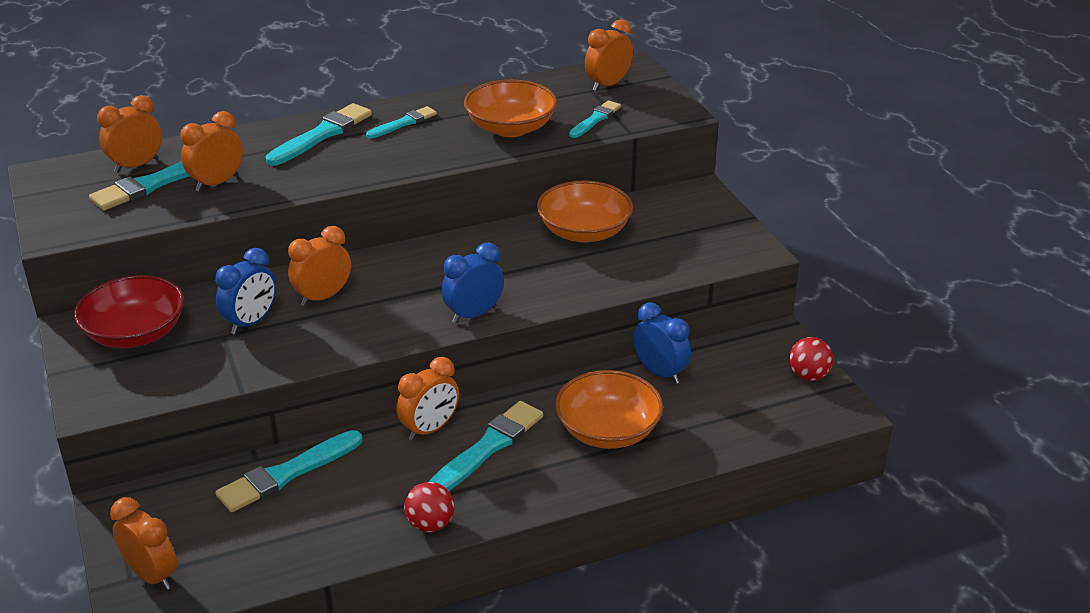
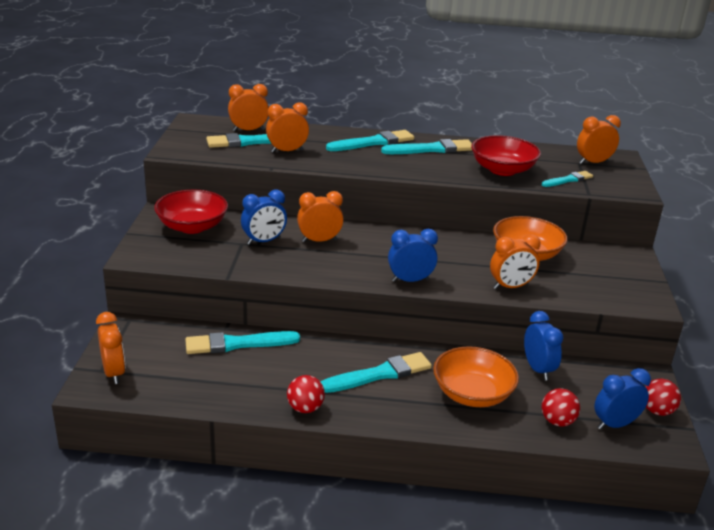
camera: 25 degrees right, 5 degrees down
(403, 123) = (431, 149): turquoise brush -> turquoise brush, size x1.64
(430, 429) = (348, 349): orange clock -> orange clock (510, 287)
(510, 128) = (502, 170): orange bowl -> red bowl
(716, 428) = (557, 421): none -> red ball
(776, 408) = (615, 424): none -> blue clock

